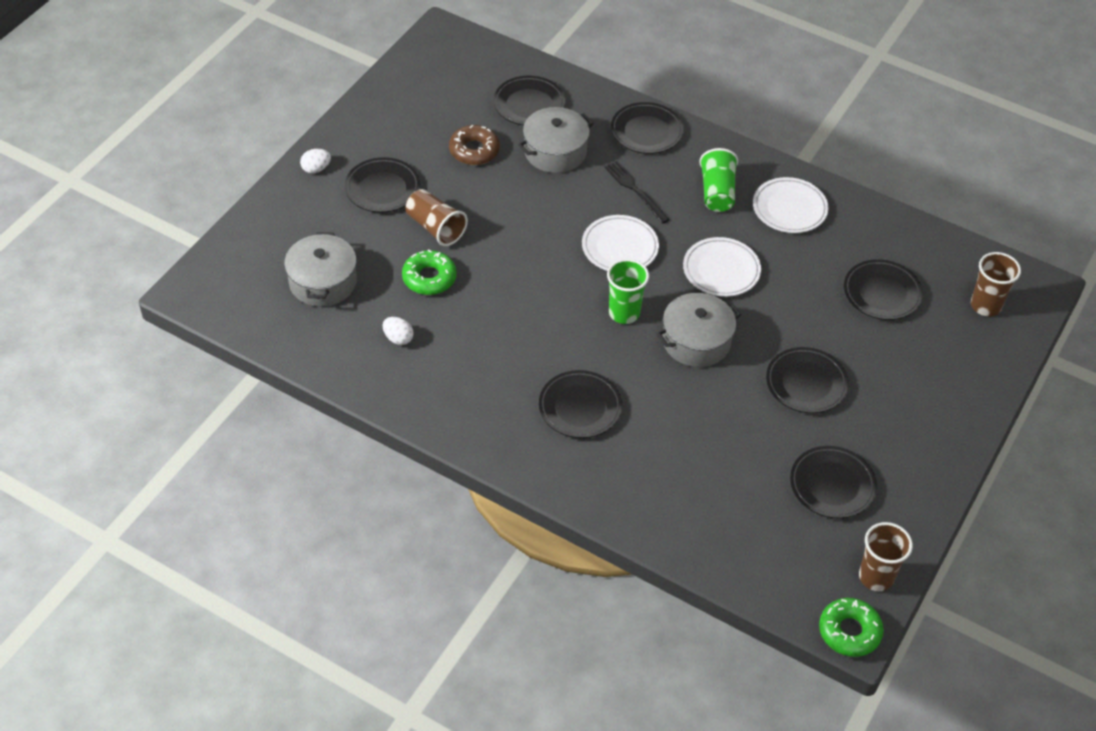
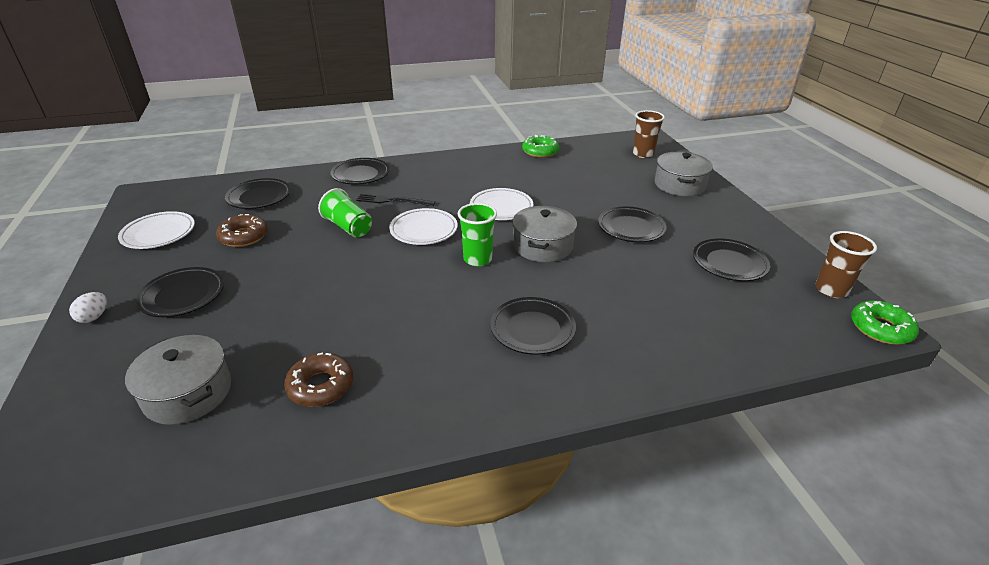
camera: 45 degrees left, 15 degrees down
(398, 338) = (321, 386): white egg -> brown donut
(429, 278) = (298, 327): green donut -> green donut (540, 151)
(435, 227) = (264, 293): brown cup -> none
(555, 152) = (310, 209): grey pot -> grey pot (679, 185)
(717, 192) = (443, 178): green cup -> green cup (348, 227)
(789, 209) = (493, 166): white plate -> white plate (159, 234)
(882, 293) = (594, 173): black plate -> none

